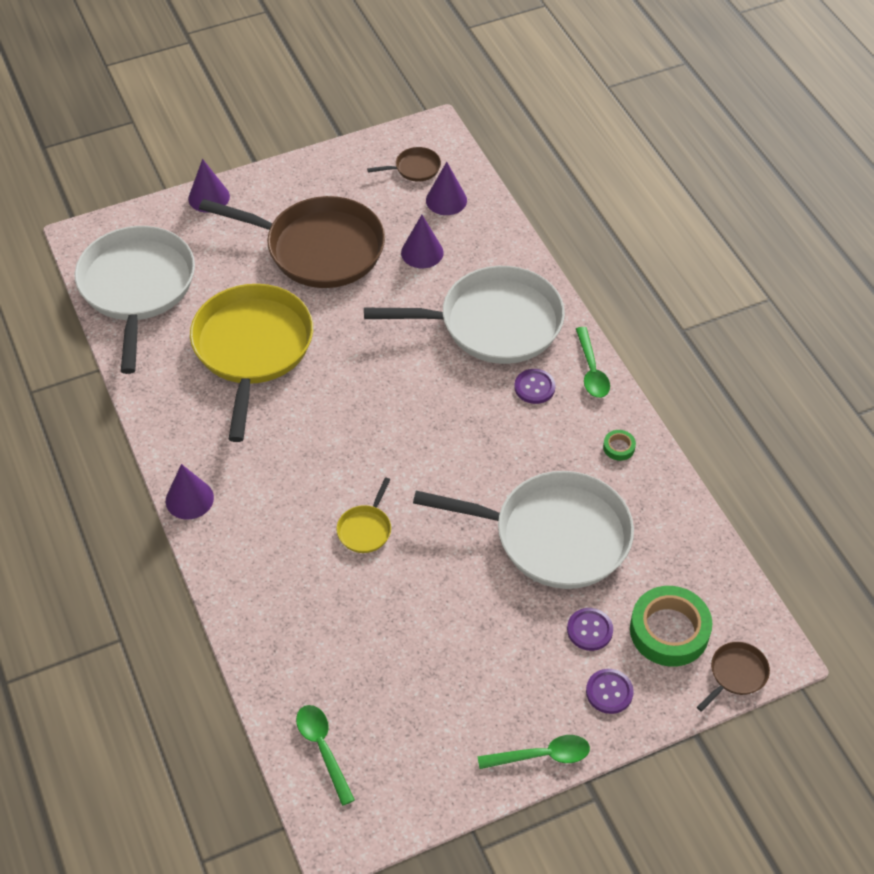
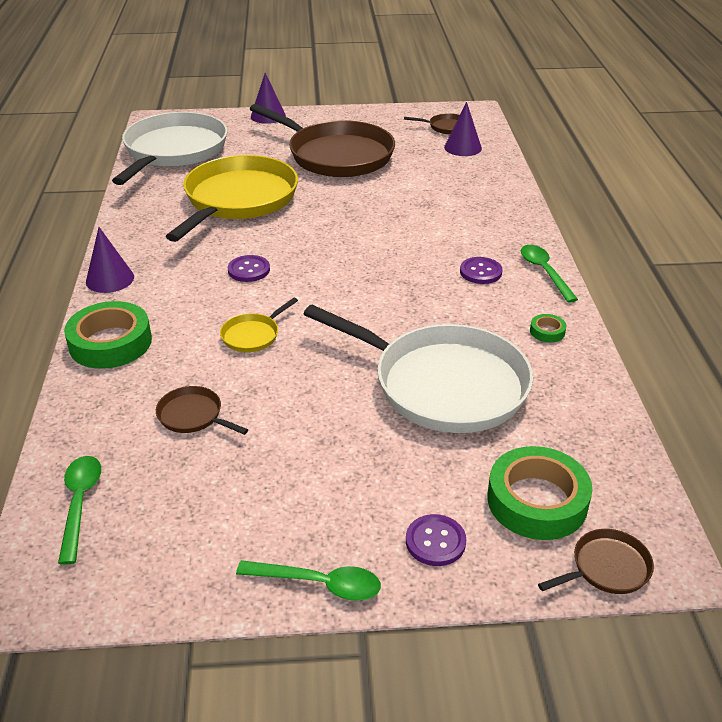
camera: 20 degrees right, 15 degrees down
(241, 577) = (110, 343): none -> green tape
(363, 635) = (193, 416): none -> brown pan
(422, 252) = (423, 172): purple cone -> none
(494, 323) = (464, 224): white pan -> none
(589, 630) = (441, 475): purple button -> purple button (249, 270)
(591, 371) = (544, 272): green spoon -> green spoon turned 150 degrees clockwise

